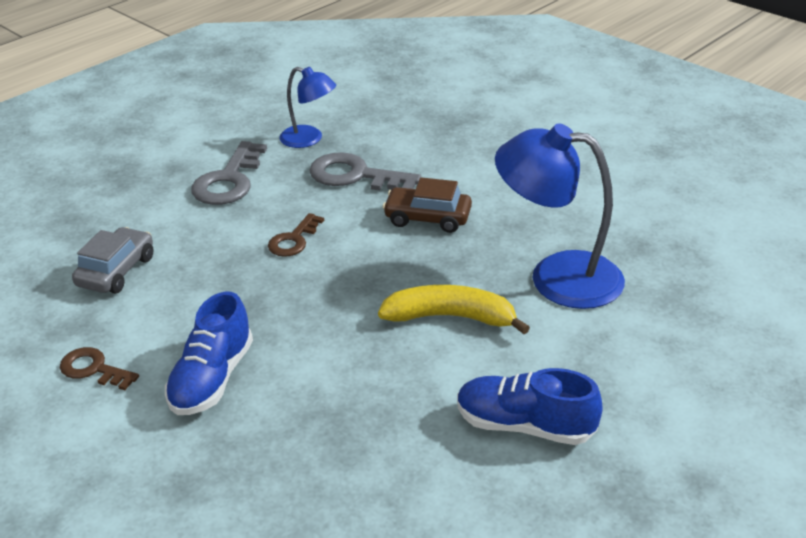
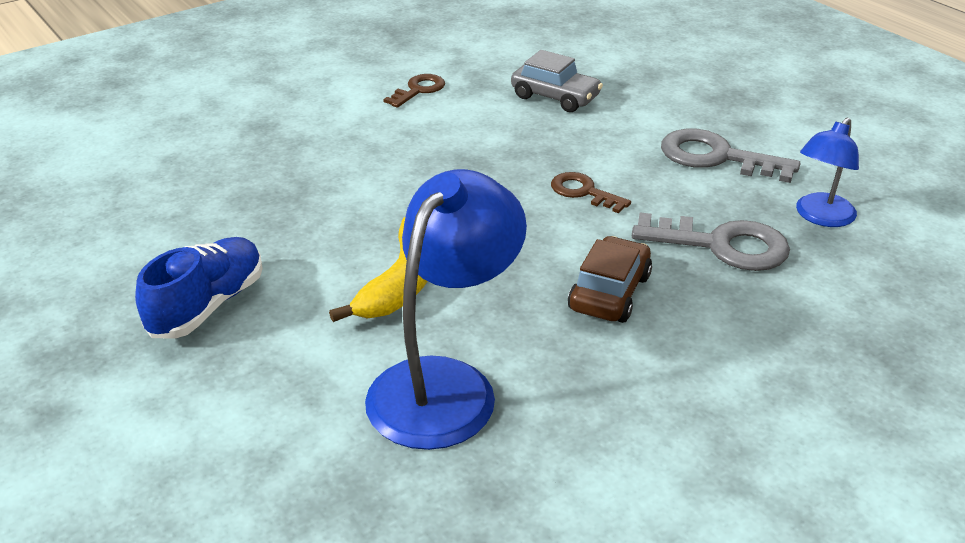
camera: 100 degrees right, 0 degrees up
(212, 379) = (377, 140): blue shoe -> none
(355, 176) = (722, 245): grey key -> grey key turned 75 degrees clockwise

